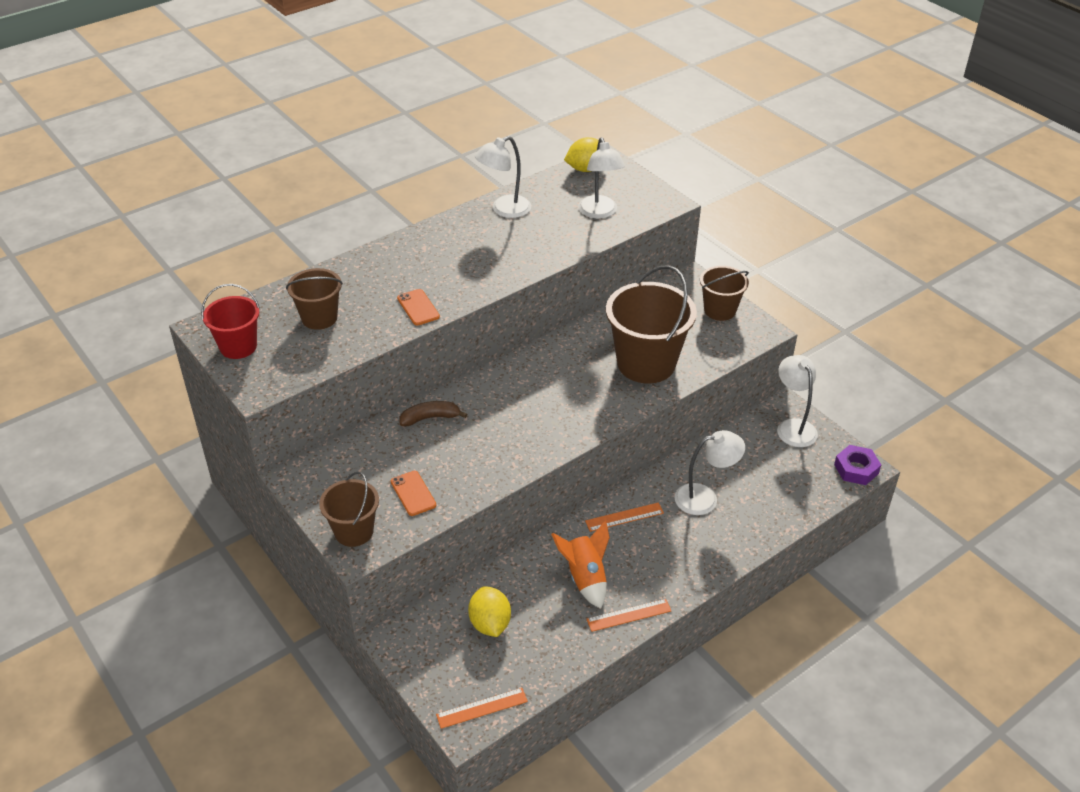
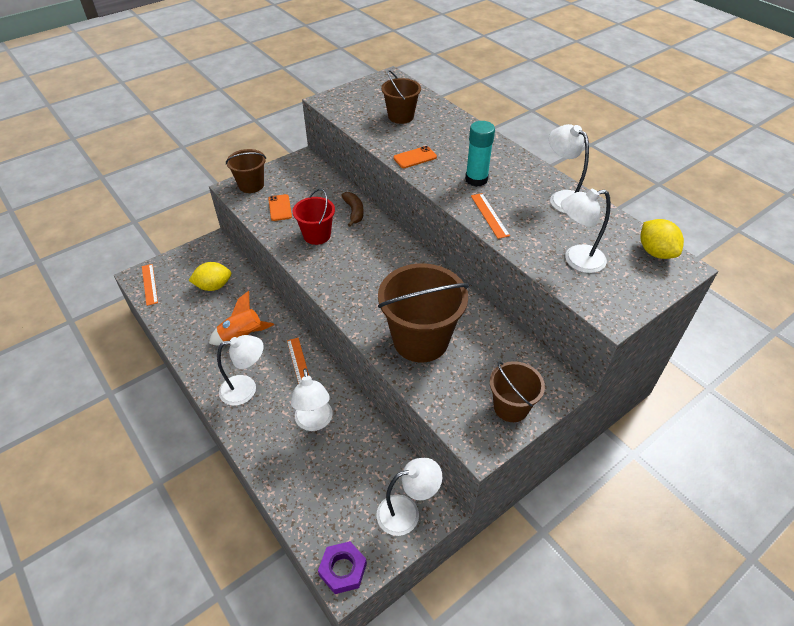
camera: 90 degrees right, 5 degrees up
(238, 347) = (370, 90): red bucket -> red bucket (317, 235)
(413, 493) = (280, 208): orange phone -> orange phone turned 75 degrees counterclockwise
(467, 263) = (476, 179): none -> turquoise glue stick
(629, 615) = (201, 362): orange ruler -> orange ruler (489, 215)
(666, 563) = (246, 389): none -> white lamp

